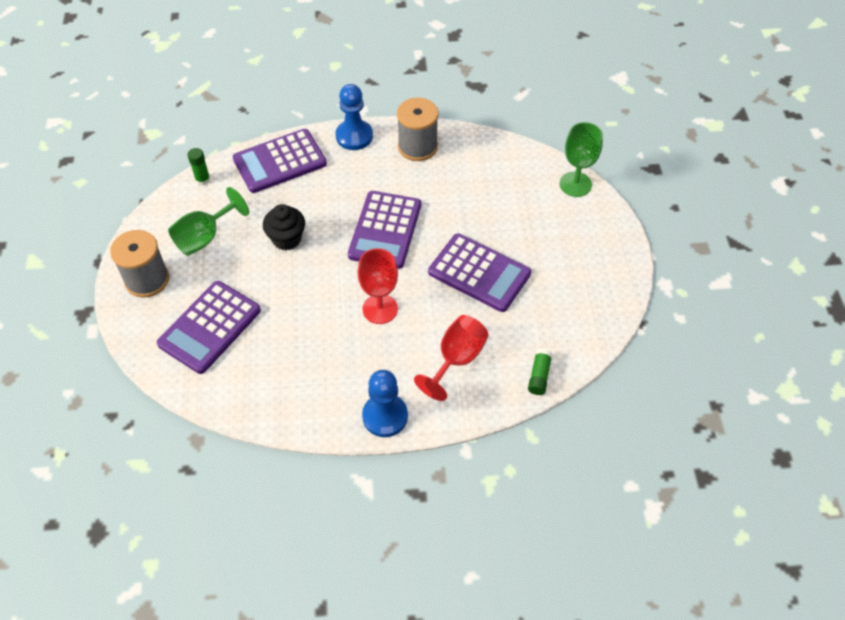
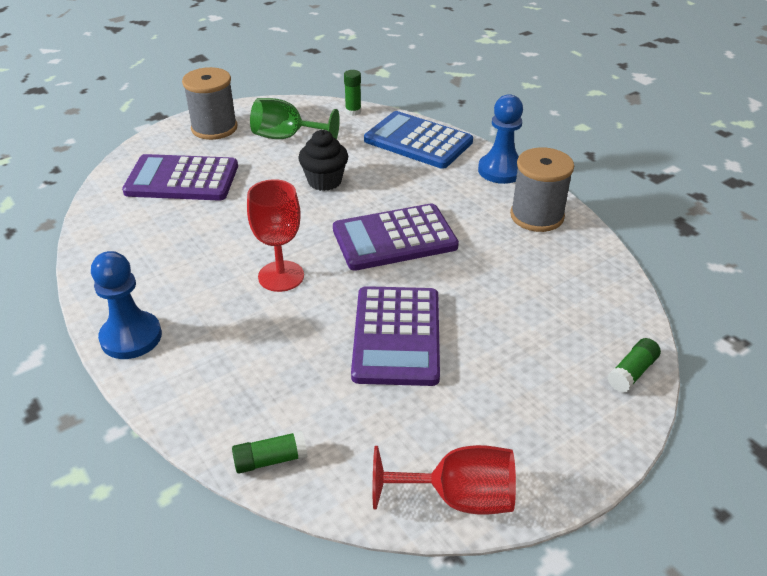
camera: 60 degrees right, 15 degrees down
(279, 161) = (418, 141): purple calculator -> blue calculator
(456, 359) = (248, 366): red goblet -> red goblet (457, 497)
(575, 184) = (632, 372): green goblet -> green glue stick

